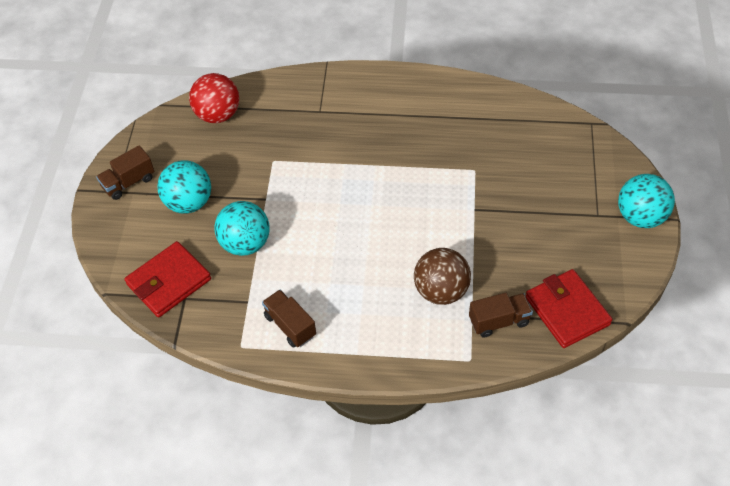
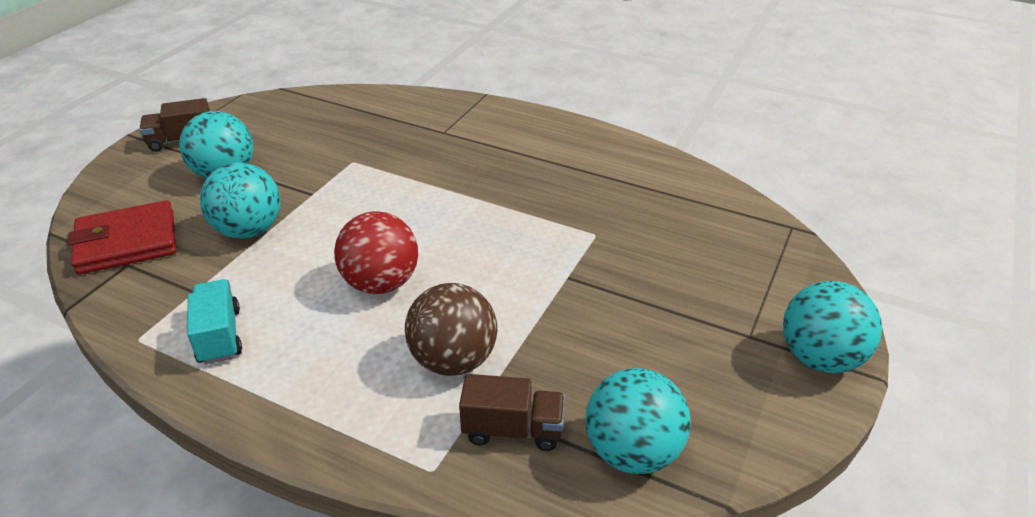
camera: 20 degrees right, 15 degrees down
(218, 115) = (329, 109): red ball -> red ball (381, 283)
(290, 326) = (219, 336): brown truck -> turquoise truck
(567, 311) = (632, 452): red wallet -> turquoise ball

